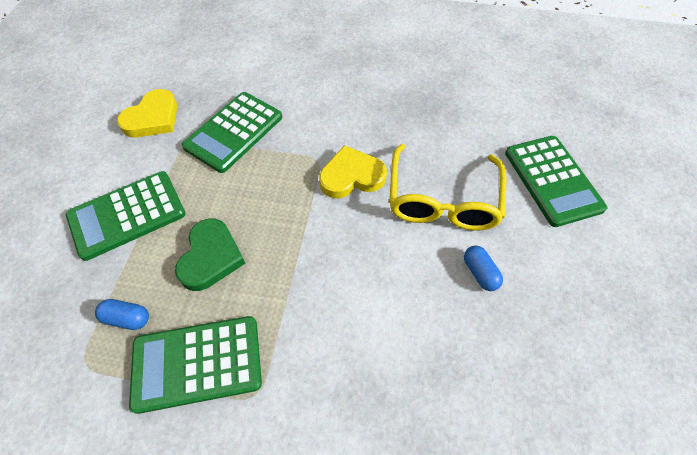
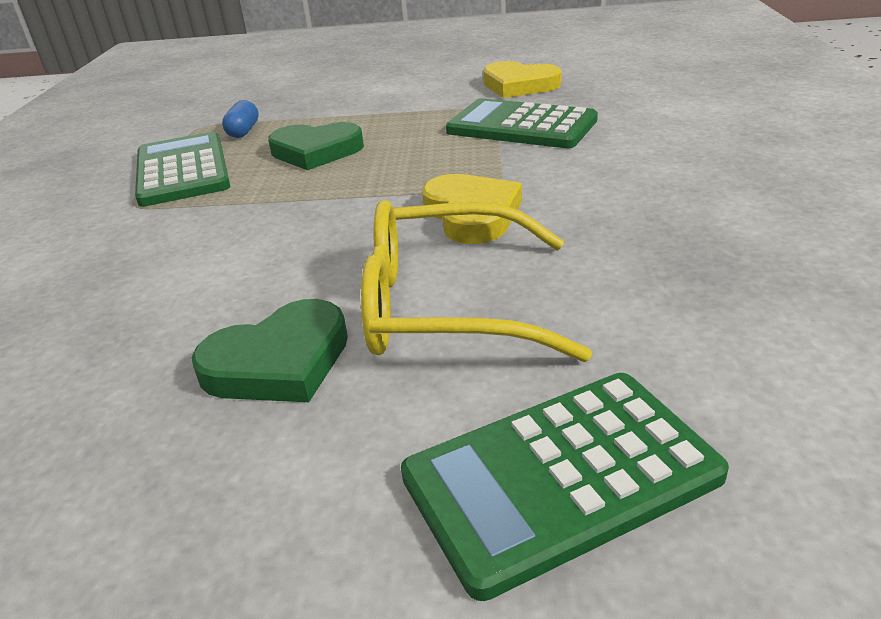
camera: 85 degrees right, 25 degrees down
(127, 215) = (371, 105): green calculator -> none
(480, 272) = (279, 362): blue capsule -> green heart

